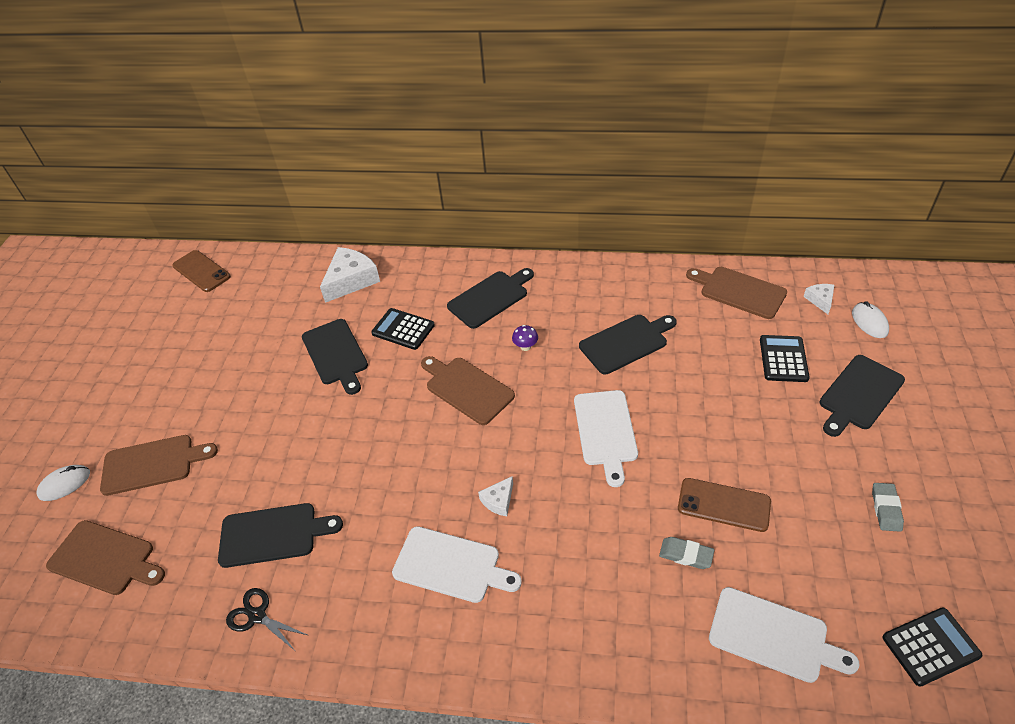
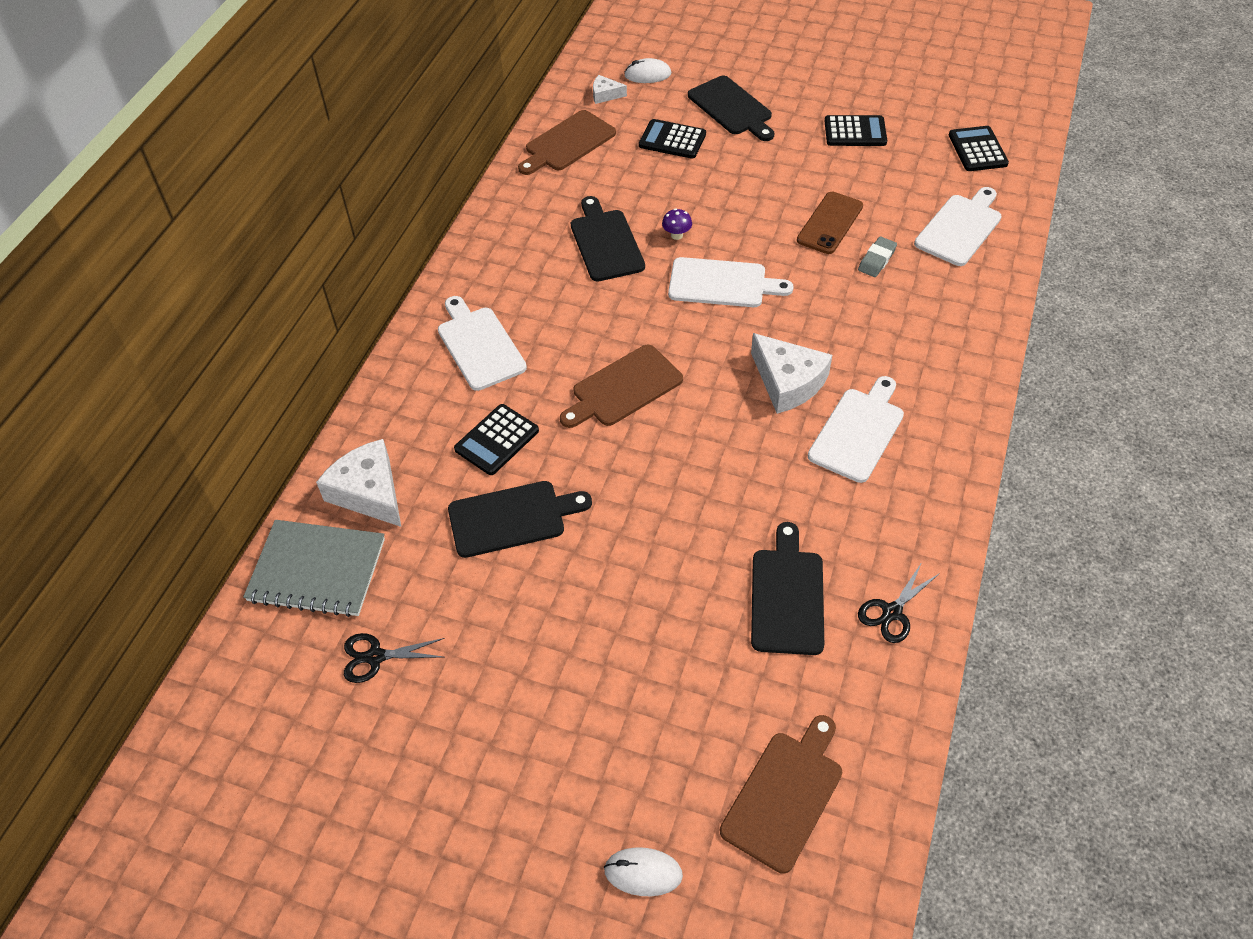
camera: 80 degrees left, 5 degrees up
(65, 484) = (643, 873): white mouse -> white mouse turned 60 degrees counterclockwise
(152, 464) = (639, 747): brown cutting board -> none
(201, 271) = (236, 703): brown phone -> none
(228, 318) = (375, 657): none -> black scissors
(290, 275) = (317, 570): none -> grey notebook
(490, 298) = (479, 345): black cutting board -> white cutting board
(498, 500) = (788, 382): white cheese -> white cheese, size x1.97
(525, 347) = (577, 326): purple mushroom -> purple mushroom (676, 235)
(886, 509) = (855, 132): grey eraser -> black calculator

